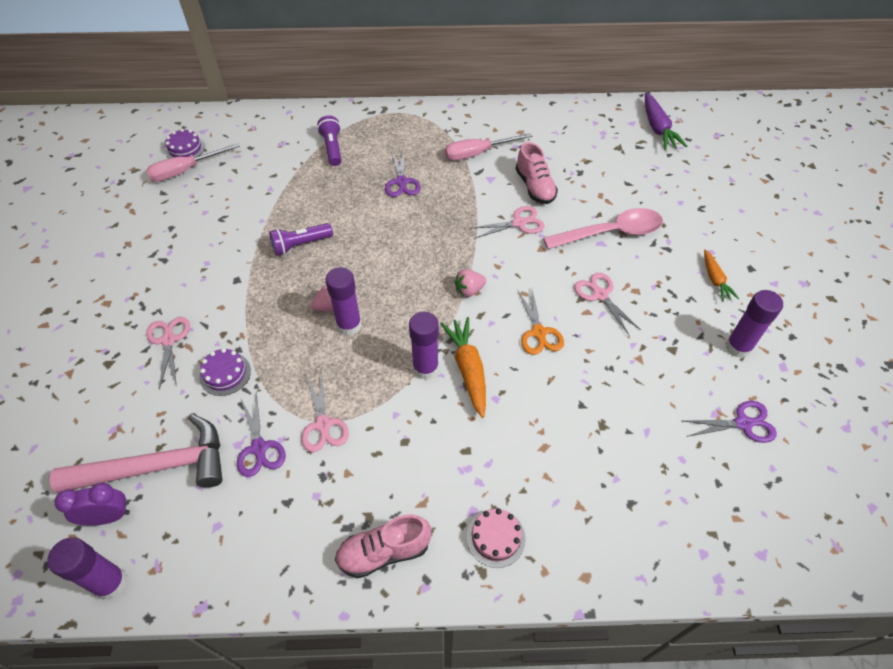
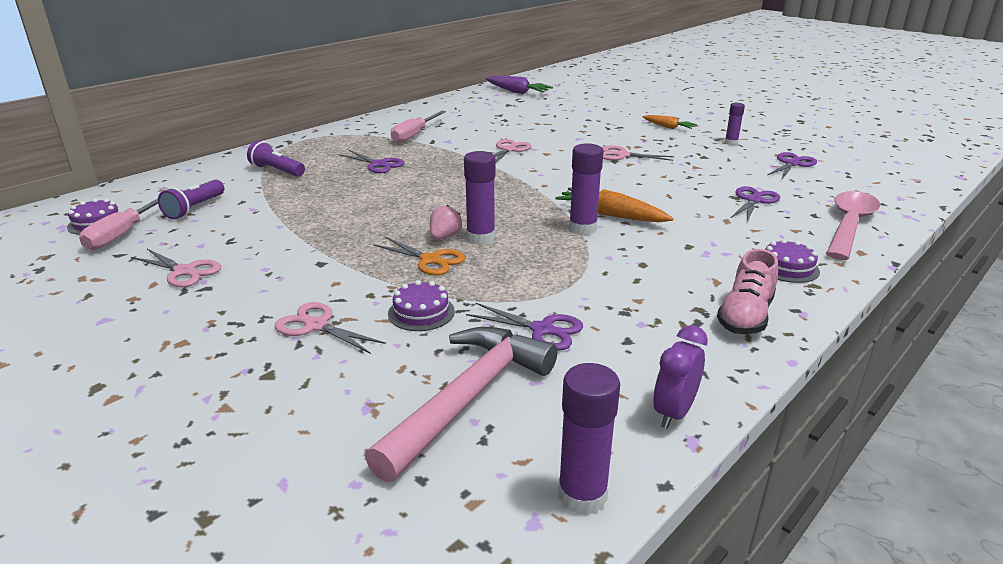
camera: 45 degrees left, 25 degrees down
(108, 517) = (485, 460): purple clock -> purple clock (674, 413)
(300, 245) = (349, 222): purple flashlight -> purple flashlight (195, 208)
(323, 424) = (567, 290): pink scissors -> pink scissors (184, 271)
(469, 290) = (537, 186): pink strawberry -> none
(495, 537) = (787, 267): pink cake -> purple cake
(535, 187) = (487, 134): pink shoe -> none
(539, 332) = (620, 182): orange scissors -> orange scissors (430, 260)
(610, 442) = (754, 200): none -> purple scissors
(611, 233) = (575, 133): pink spoon -> pink spoon (849, 225)
(738, 347) = (731, 142): purple glue stick -> purple glue stick, size x0.61

